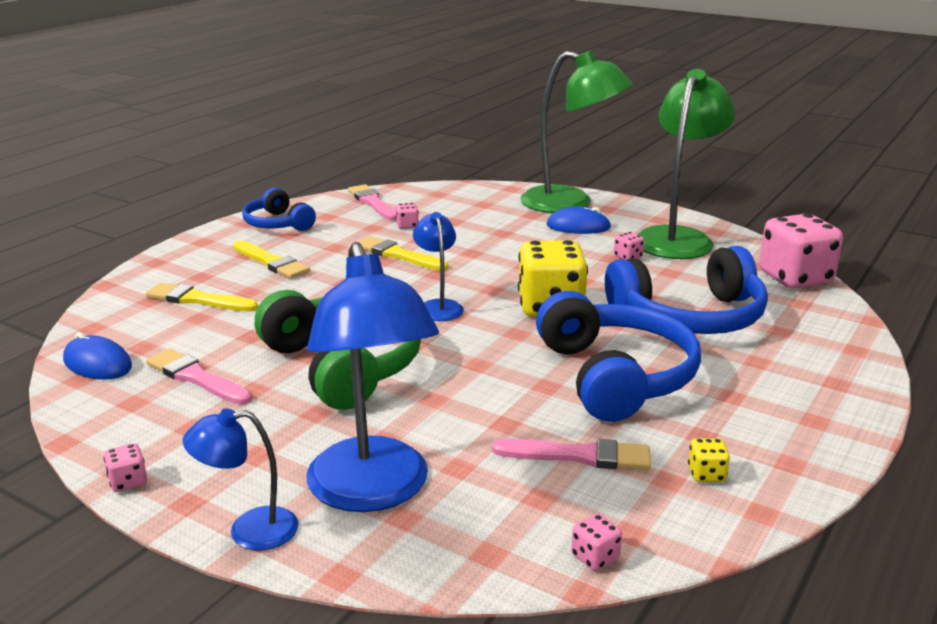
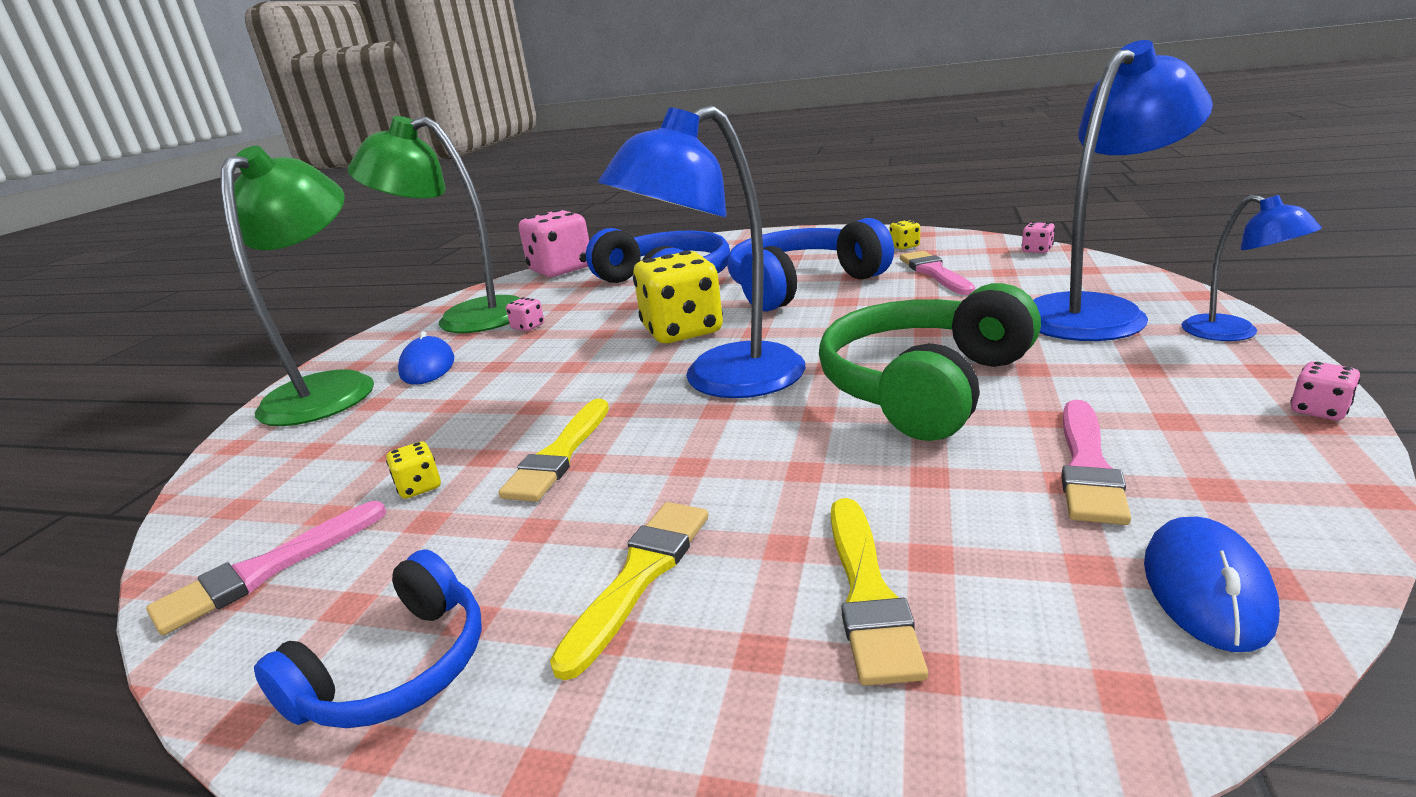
camera: 105 degrees left, 0 degrees up
(407, 226) = (419, 487): pink dice -> yellow dice
(438, 306) = (722, 380): blue lamp -> blue lamp, size x1.97

